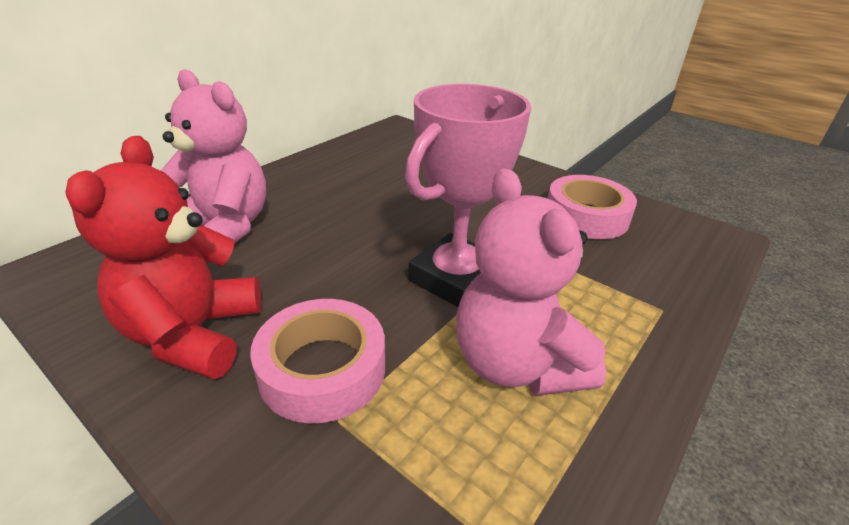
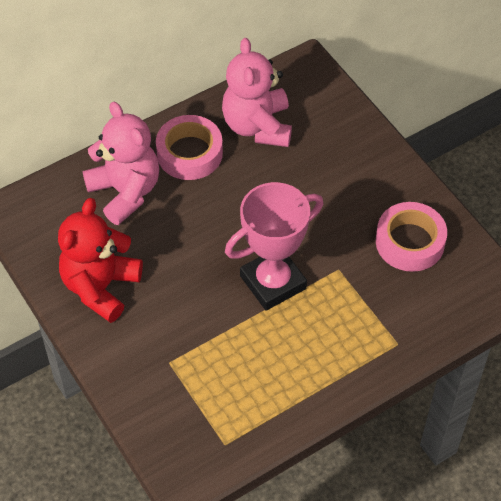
camera: 20 degrees right, 20 degrees up
(322, 369) = (168, 330): pink tape -> pink tape (189, 153)
(516, 364) = (278, 356): pink teddy bear -> pink teddy bear (257, 126)

